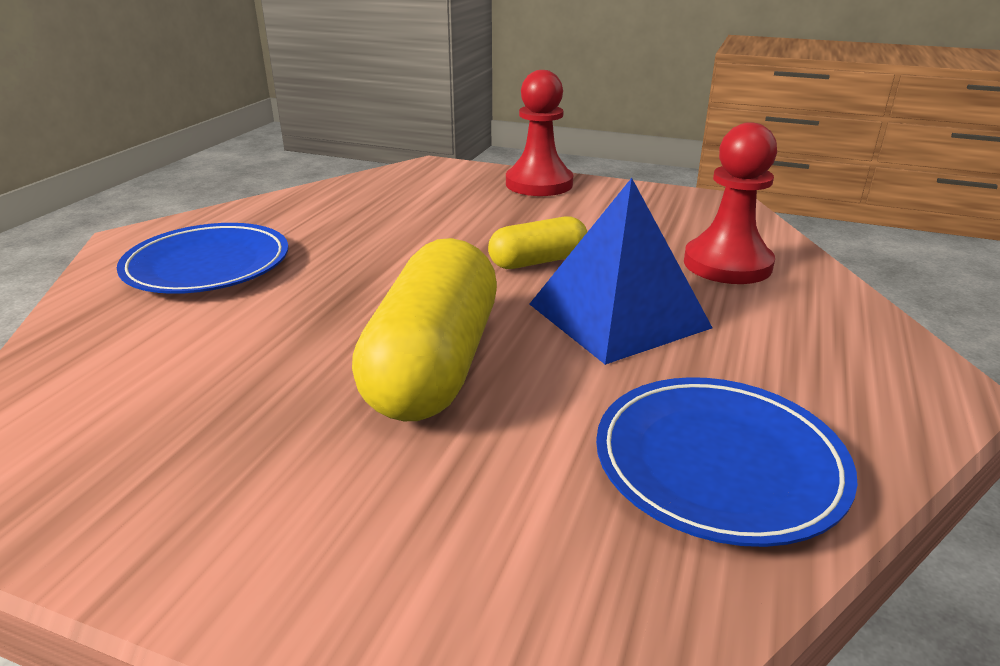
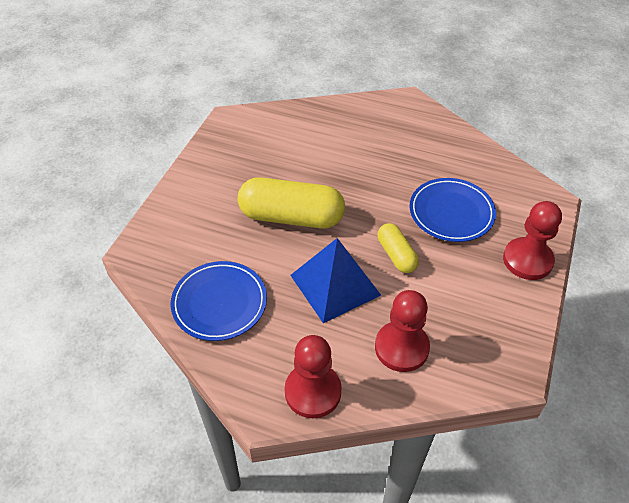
camera: 90 degrees right, 20 degrees up
(207, 265) = (379, 131): blue plate -> blue plate (451, 213)
(865, 338) = (313, 391): none -> red pawn

